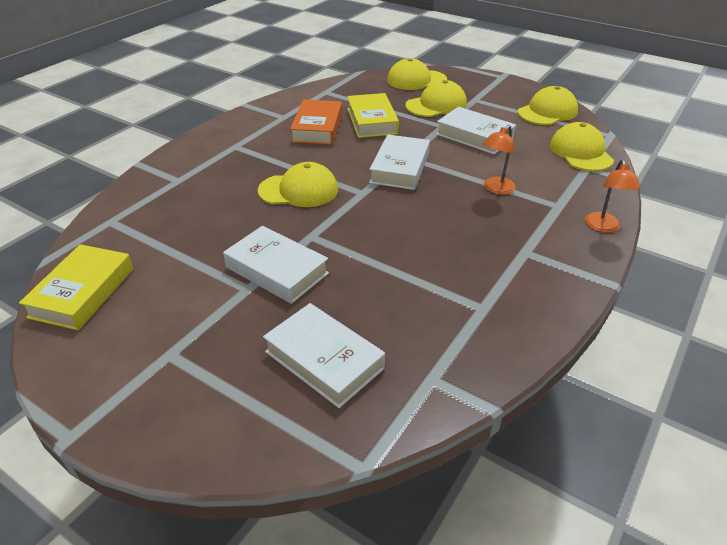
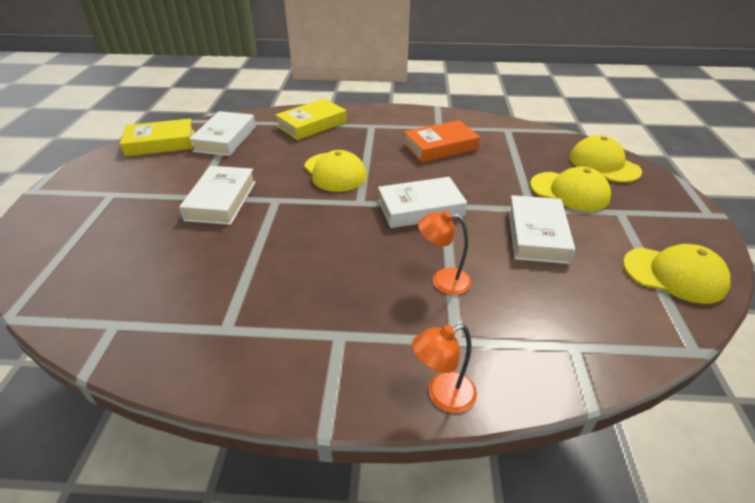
camera: 60 degrees right, 0 degrees up
(324, 360) = (123, 259): white book -> white book (225, 139)
(372, 121) = (486, 167): yellow book -> yellow book (312, 124)
(580, 152) = (607, 331): yellow cap -> none

